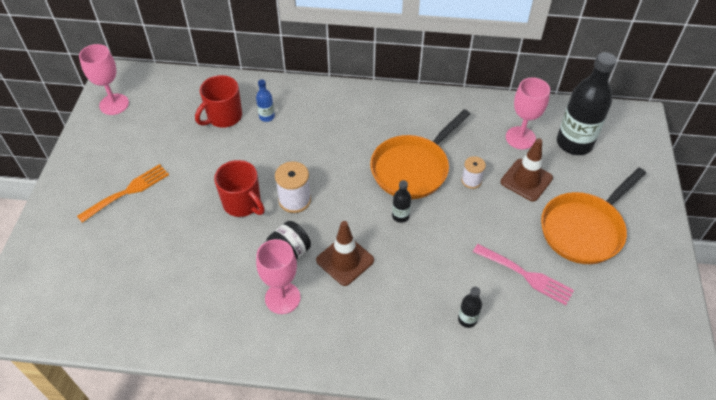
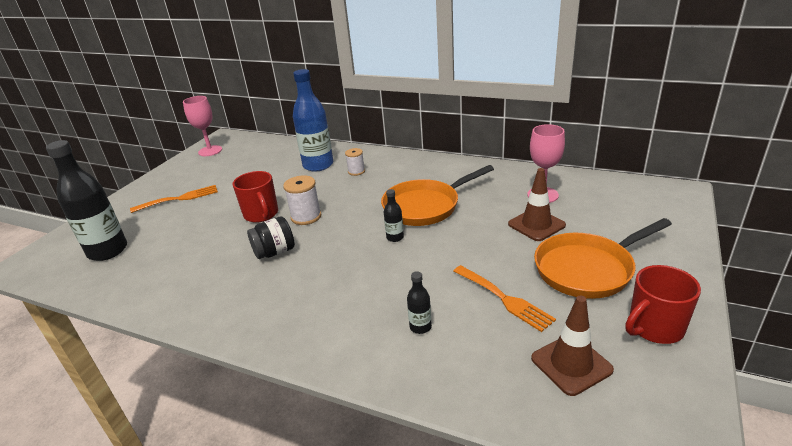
camera: 20 degrees right, 20 degrees down
(224, 117) = (284, 163): red mug -> red mug (654, 328)
(267, 117) = (318, 165): blue bottle -> blue bottle, size x2.27
(282, 298) = (249, 282): pink goblet -> none
(345, 260) = (323, 263): brown traffic cone -> brown traffic cone (571, 364)
(471, 180) = (478, 220): white spool -> white spool (356, 171)
(526, 275) = (504, 299): pink fork -> orange fork
(574, 143) = (599, 203): black bottle -> black bottle (108, 251)

